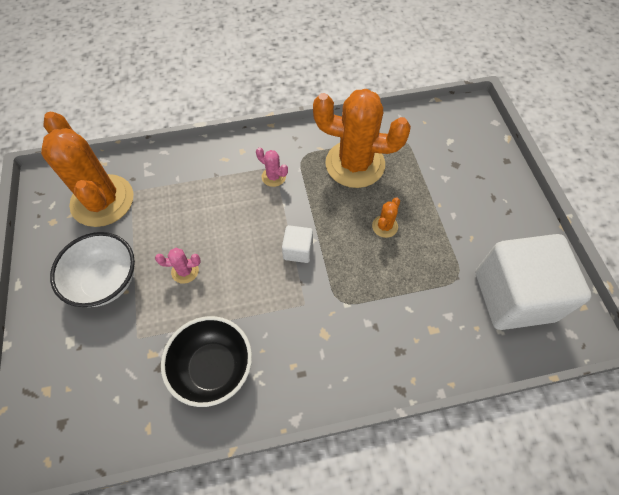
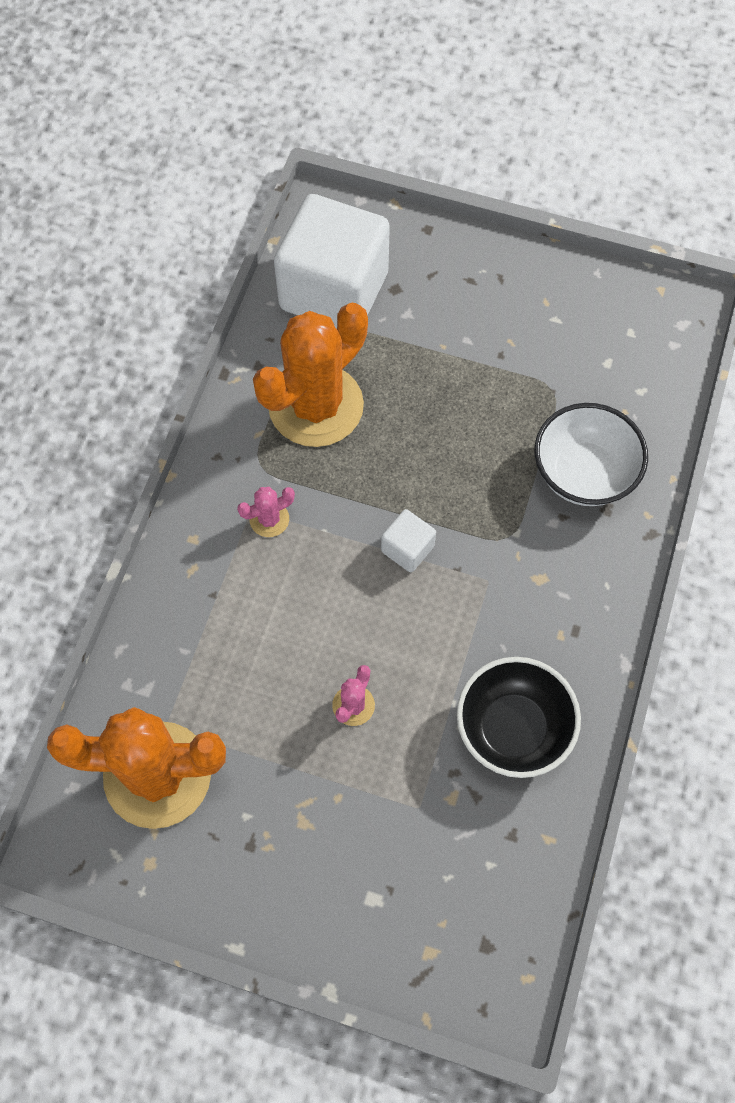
camera: 60 degrees left, 5 degrees up
(106, 281) = (306, 818): white bowl -> white bowl (583, 473)
(385, 226) = (435, 427): orange cactus -> none
(513, 296) = (609, 349): white cube -> white cube (334, 291)

